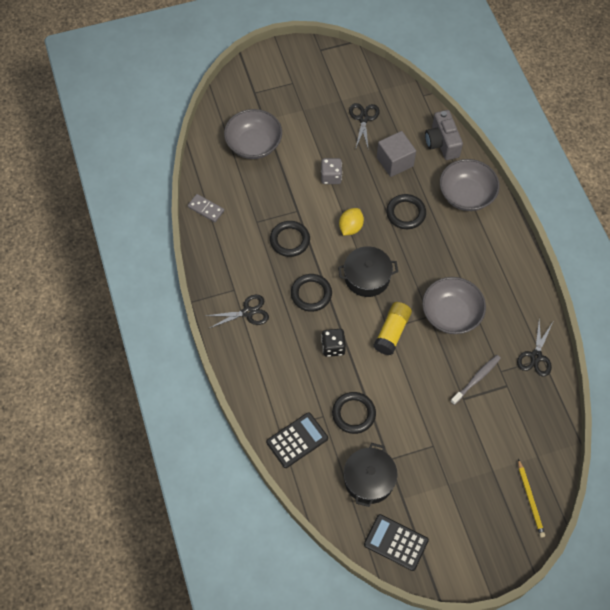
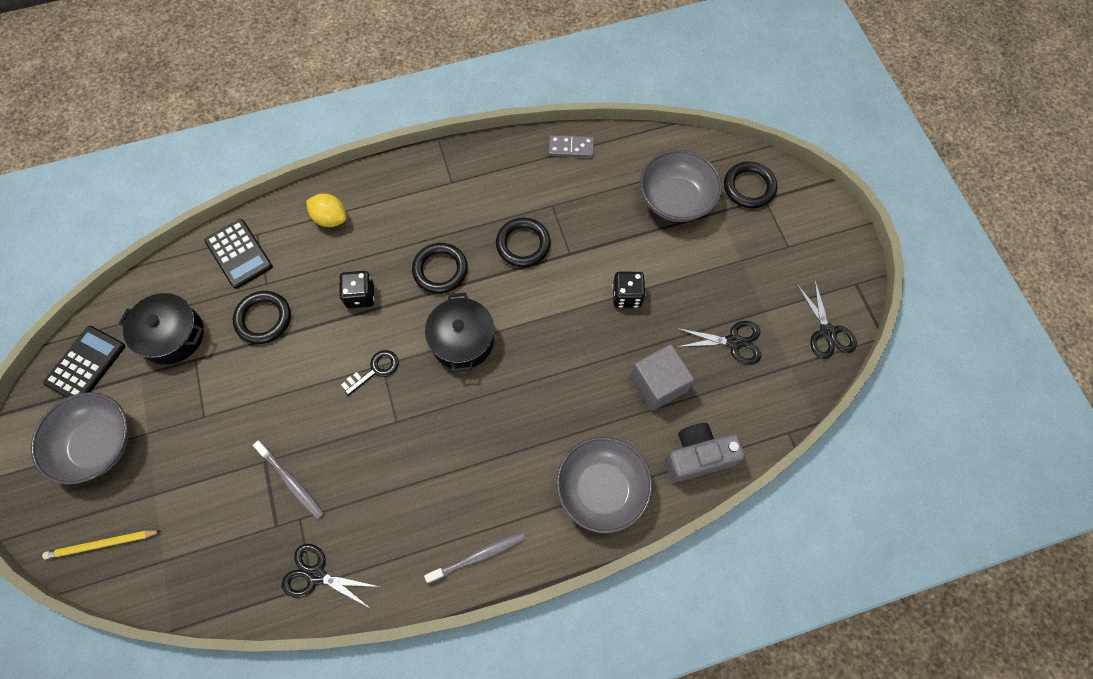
camera: 90 degrees right, 5 degrees up
(206, 209) = (571, 148): grey domino -> grey domino turned 60 degrees clockwise
(247, 312) = (418, 198): black scissors -> black scissors (827, 332)
(331, 177) = (627, 296): grey dice -> black dice
(350, 227) = (543, 320): yellow lemon -> yellow lemon (331, 218)
(392, 332) = (375, 370): yellow glue stick -> black key
(405, 213) = (567, 396): black ring -> black ring (749, 187)
(451, 314) = (396, 453): grey bowl -> grey bowl (98, 444)
(514, 262) = (478, 556): none -> grey toothbrush

